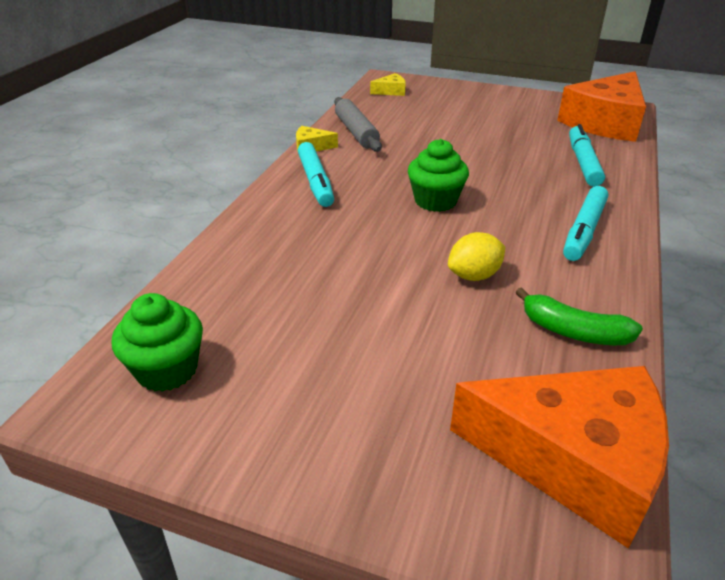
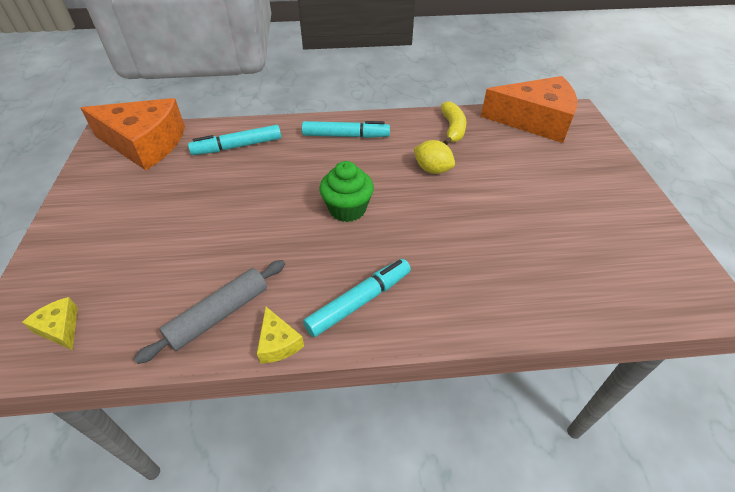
camera: 115 degrees left, 10 degrees up
(167, 370) = (644, 272): green cupcake -> none
(573, 331) = (452, 129): green banana -> yellow banana
(573, 460) = (535, 120): orange cheese -> orange cheese turned 105 degrees clockwise

